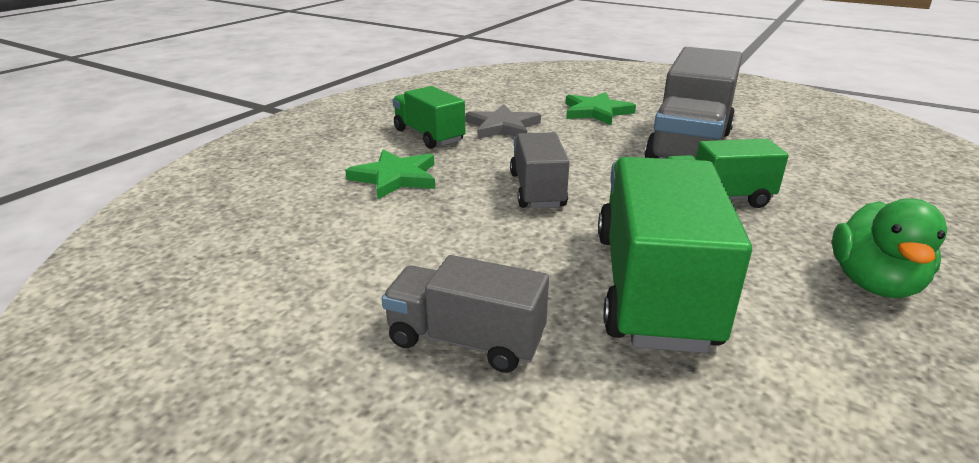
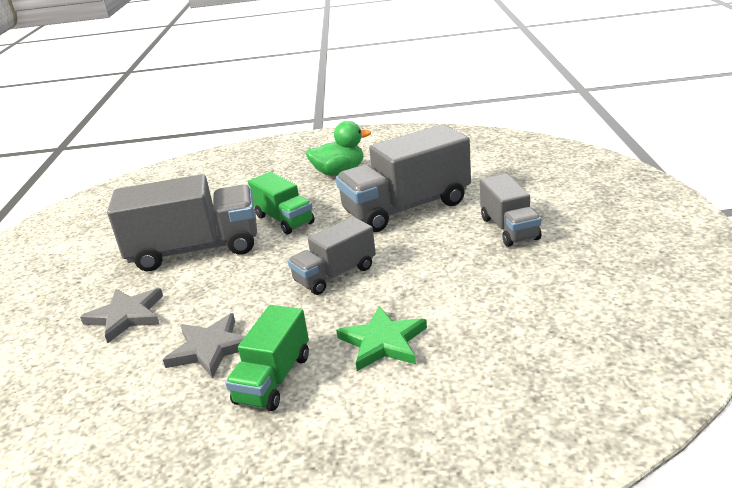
camera: 120 degrees left, 0 degrees up
(596, 112) = (126, 316): green star -> grey star
(653, 287) = (406, 208): green truck -> grey truck

